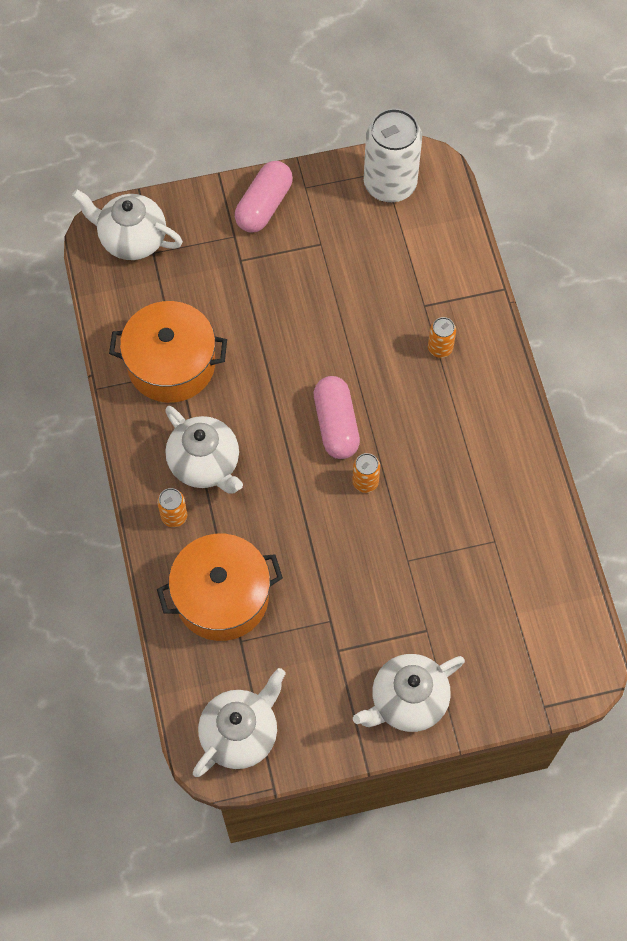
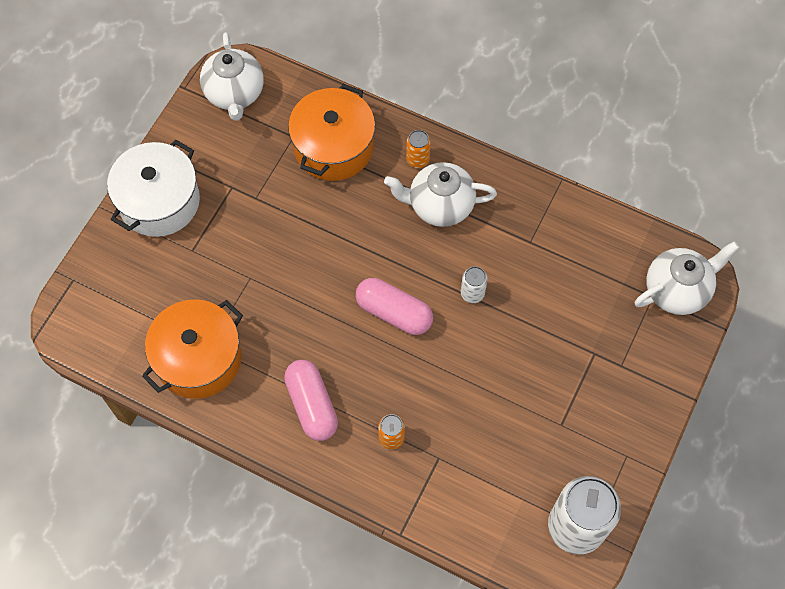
camera: 130 degrees right, 0 degrees up
(171, 364) = (540, 240): orange pot -> orange pot (198, 358)
(264, 205) = (633, 409): pink capsule -> pink capsule (312, 405)
(266, 380) = (472, 293): none -> white can
(365, 482) = (332, 297): orange can -> none
(407, 701) = (159, 201): white teapot -> white pot

